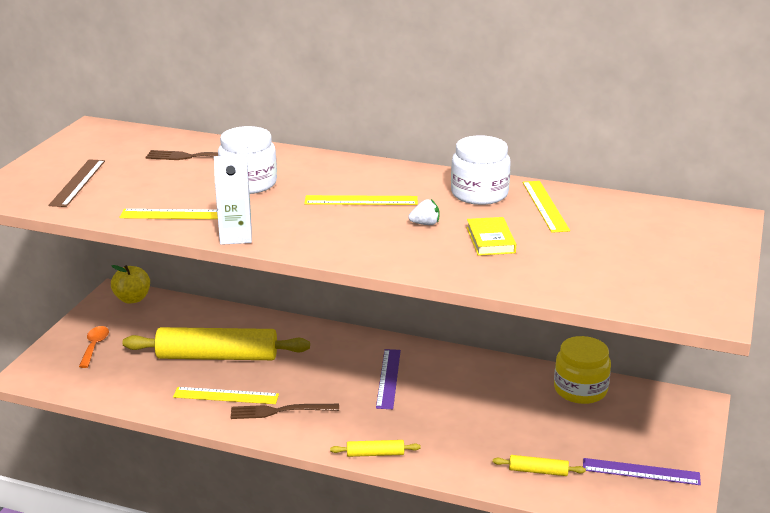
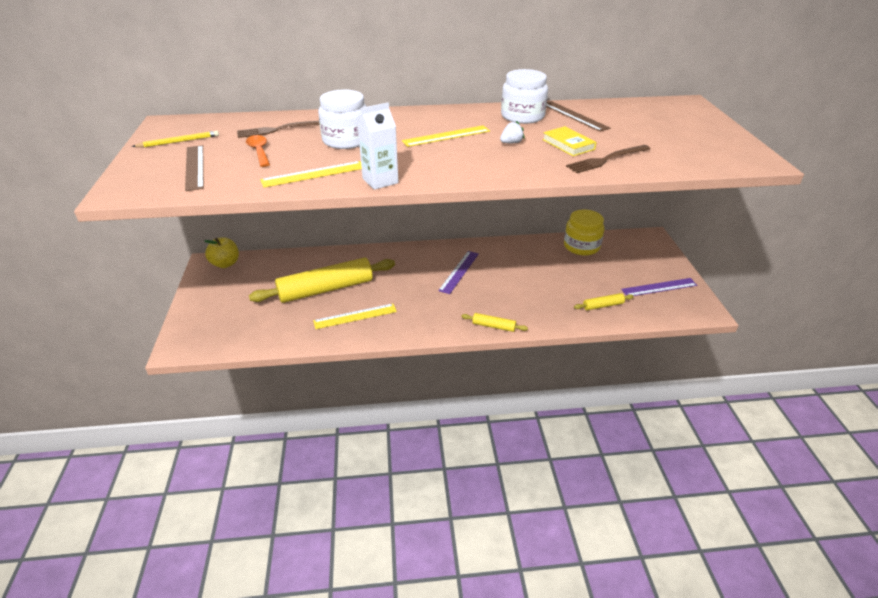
camera: 25 degrees left, 10 degrees up
(87, 151) = (179, 141): none -> yellow pencil
(94, 346) = (221, 307): orange spoon -> orange spoon (259, 151)
(280, 411) = (404, 316): brown fork -> brown fork (606, 159)
(375, 454) = (493, 326): yellow rolling pin -> yellow rolling pin turned 45 degrees clockwise
(388, 378) = (459, 271): purple ruler -> purple ruler turned 45 degrees clockwise
(545, 206) = (574, 116): yellow ruler -> brown ruler

